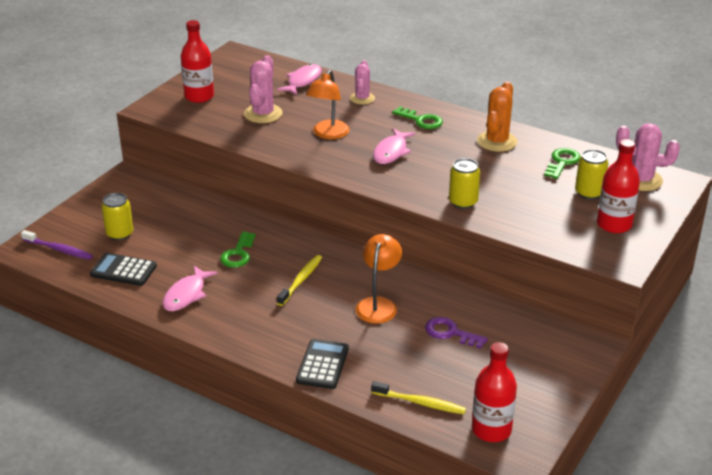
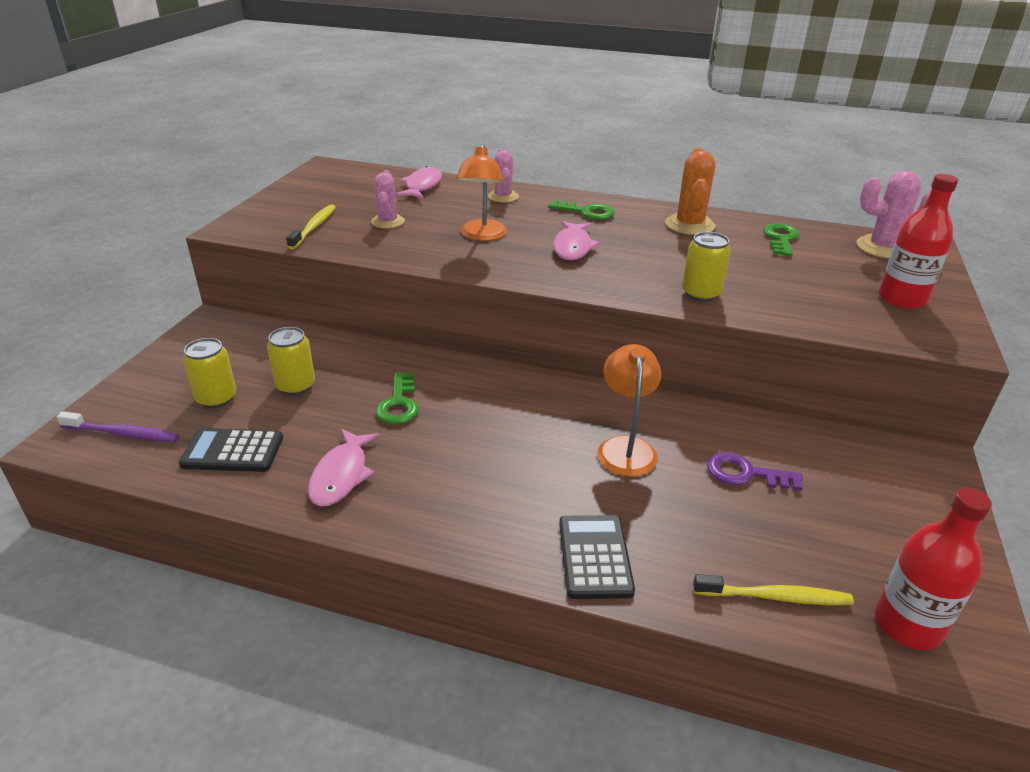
camera: 15 degrees left, 0 degrees up
(199, 96) = (296, 210): red bottle -> none
(263, 114) = (387, 222): pink cactus -> pink cactus, size x0.67
(301, 280) = (502, 428): yellow toothbrush -> yellow toothbrush (314, 227)
(589, 193) = (839, 267): yellow can -> yellow can (295, 386)

